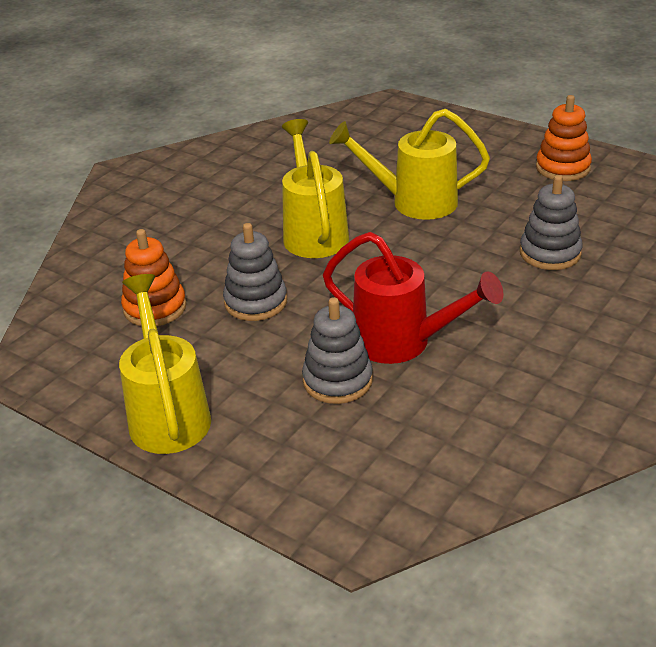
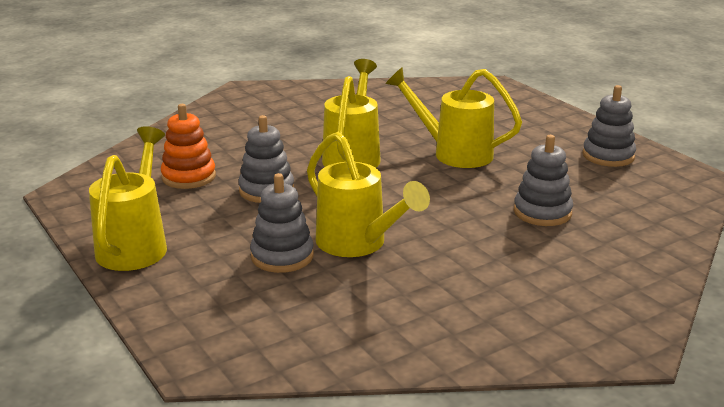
camera: 20 degrees right, 10 degrees down
(402, 342) = (358, 244): red watering can -> yellow watering can
(562, 168) = (608, 156): orange stacking toy -> grey stacking toy

